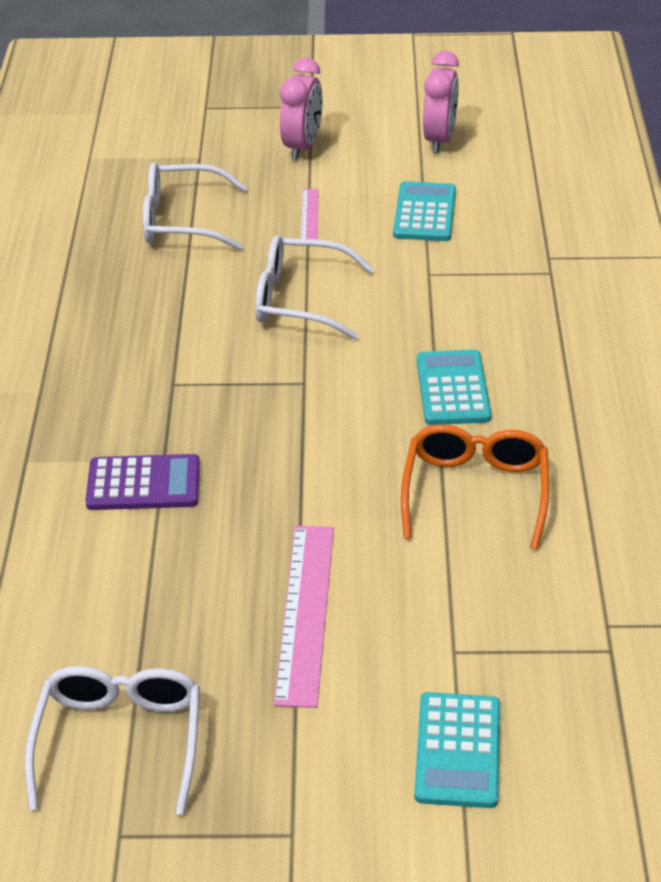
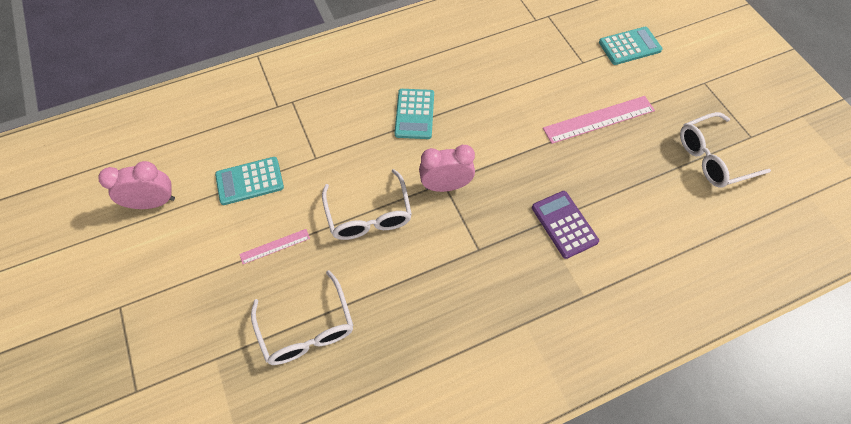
camera: 115 degrees left, 20 degrees up
(302, 146) = (183, 288): pink clock -> pink clock (445, 186)
(452, 389) = (414, 114): turquoise calculator -> turquoise calculator turned 60 degrees counterclockwise
(475, 491) = (485, 83): orange glasses -> none

